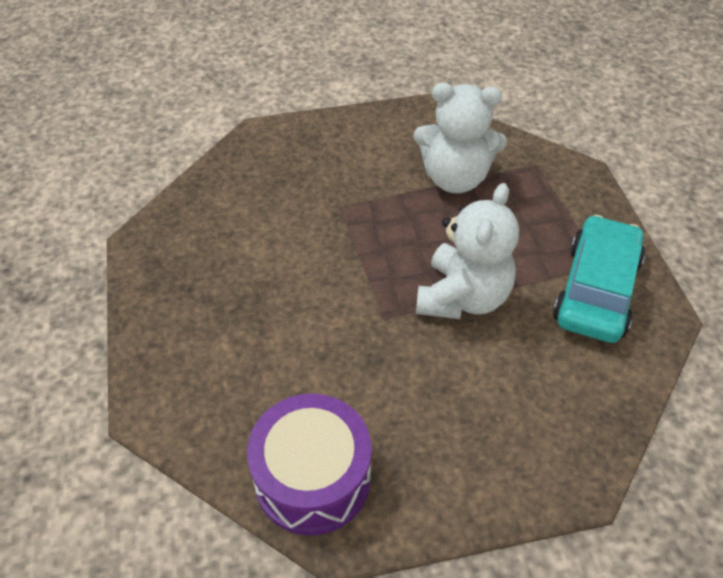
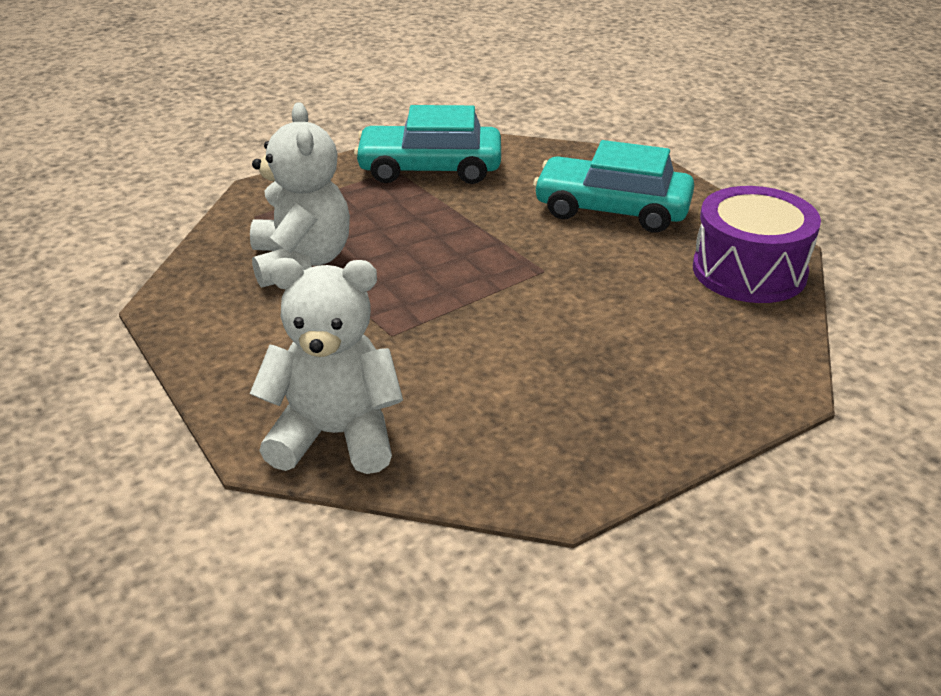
camera: 110 degrees left, 15 degrees down
(462, 297) = (485, 231): white teddy bear -> white teddy bear (335, 435)
(470, 411) = (612, 210): none -> turquoise car

